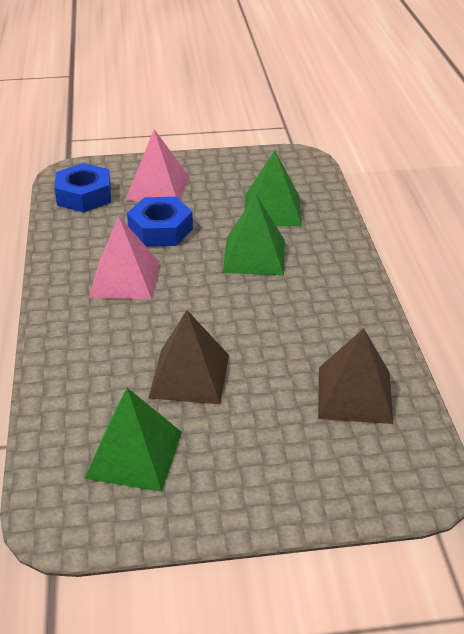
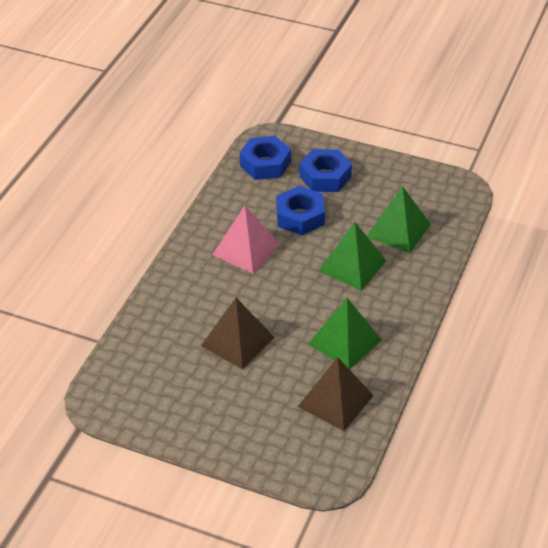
camera: 30 degrees right, 5 degrees up
(134, 454) = (167, 379): green pyramid -> green pyramid (344, 341)
(158, 188) = (325, 176): pink pyramid -> blue nut

